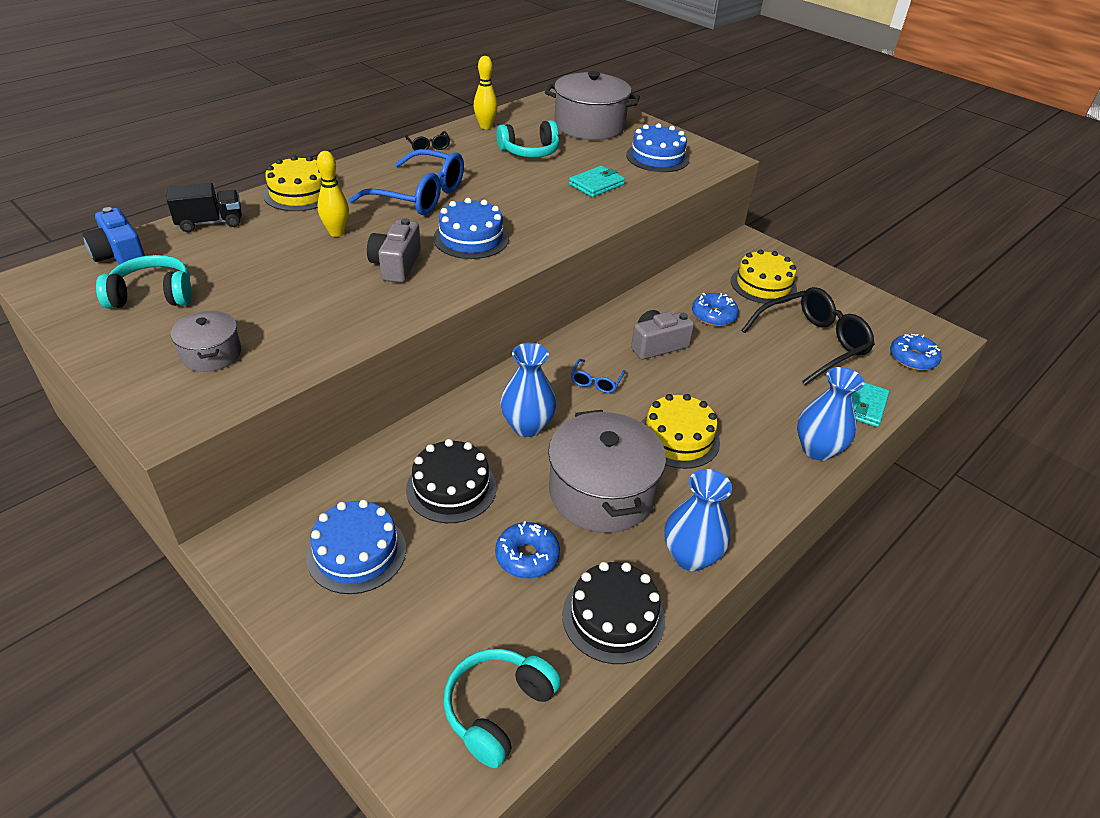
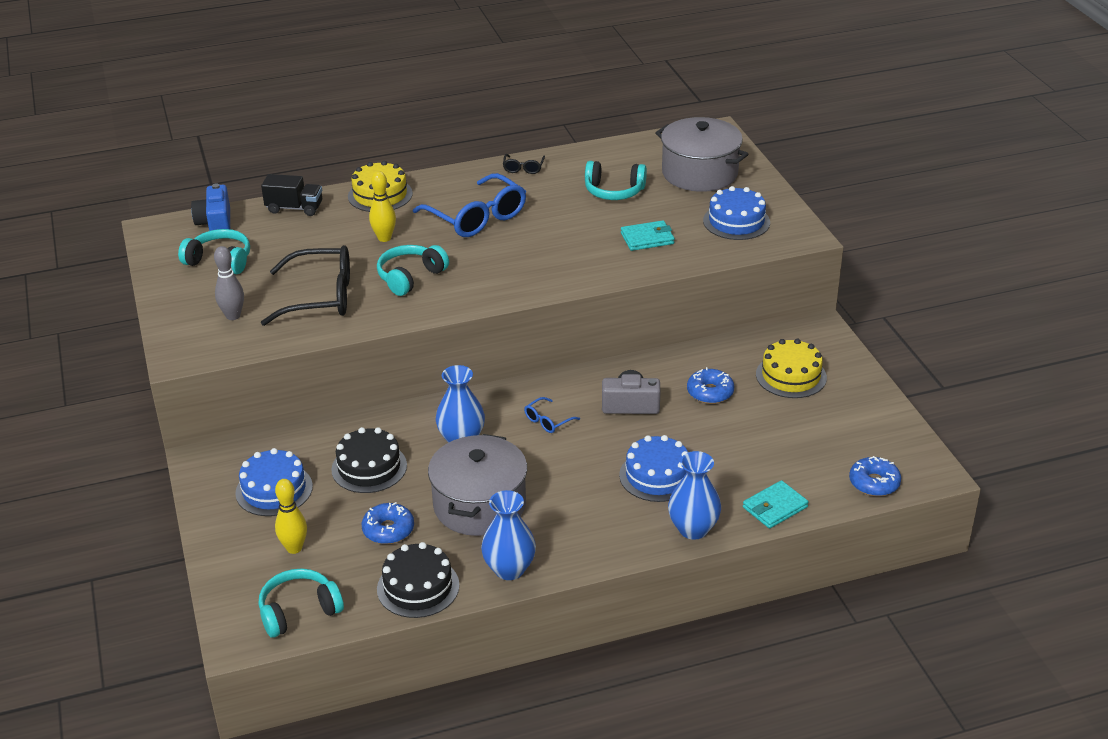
camera: 30 degrees right, 5 degrees down
(211, 354) = (233, 316): grey pot -> grey bowling pin
(396, 265) = (410, 277): grey camera -> turquoise headphones
(471, 238) = (489, 267): blue cake -> blue cake (657, 476)
(485, 126) = (594, 156): yellow bowling pin -> yellow bowling pin (294, 548)
(678, 438) = (578, 484): yellow cake -> none
(812, 343) = (784, 442): black glasses -> black glasses (321, 297)

